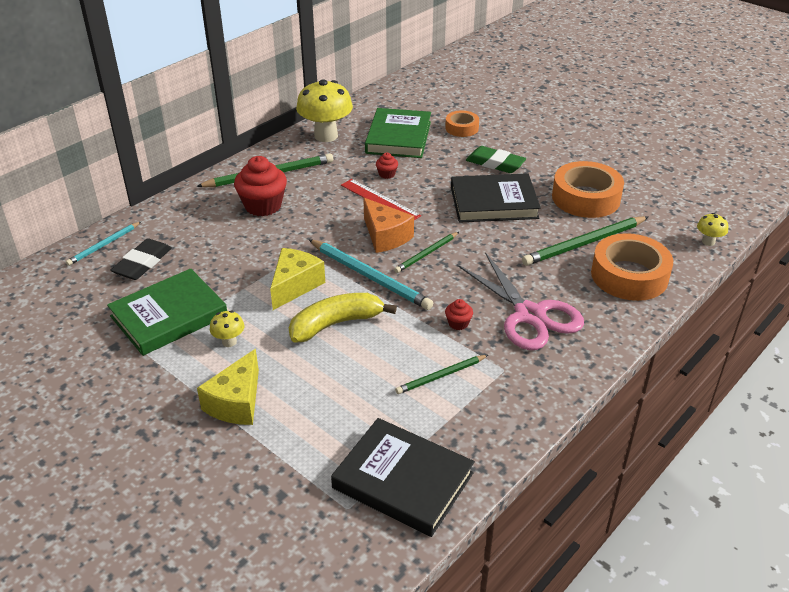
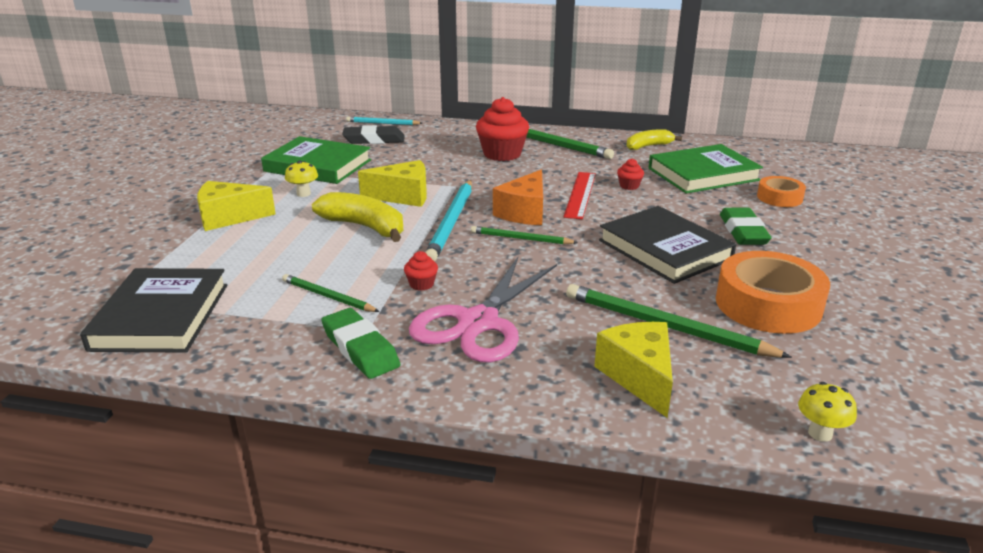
camera: 60 degrees right, 10 degrees down
(326, 136) = (648, 146): yellow mushroom -> yellow banana
(527, 379) = (360, 349): none -> green eraser
(629, 276) = (639, 377): orange tape -> yellow cheese

